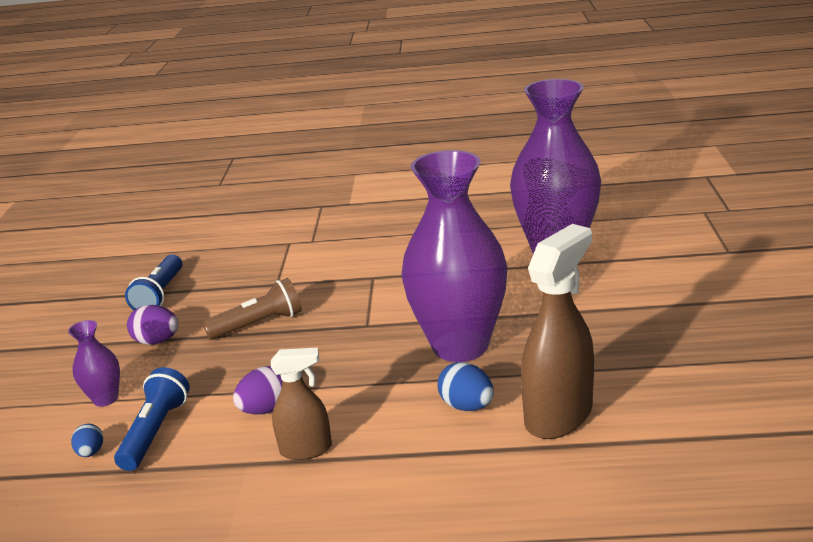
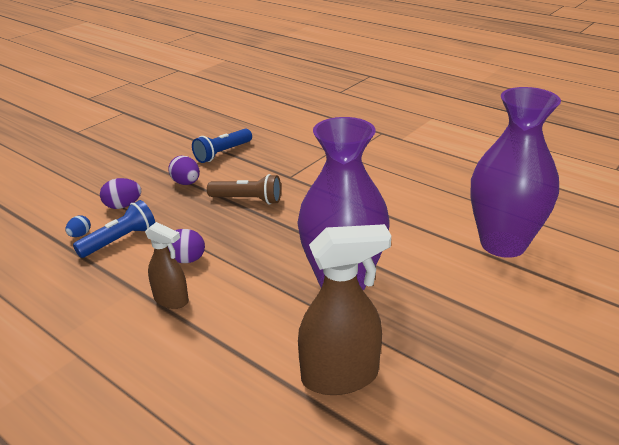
camera: 35 degrees right, 5 degrees up
(106, 399) = (123, 206): purple vase -> purple egg
(467, 406) = (292, 330): blue egg -> none

